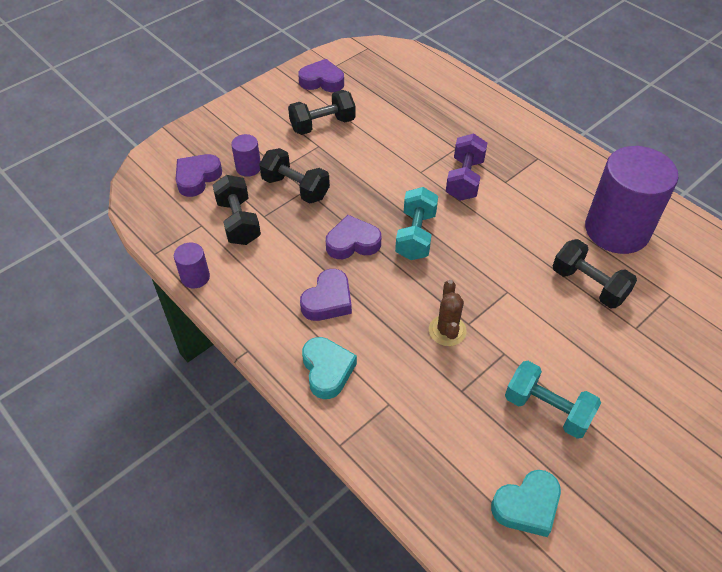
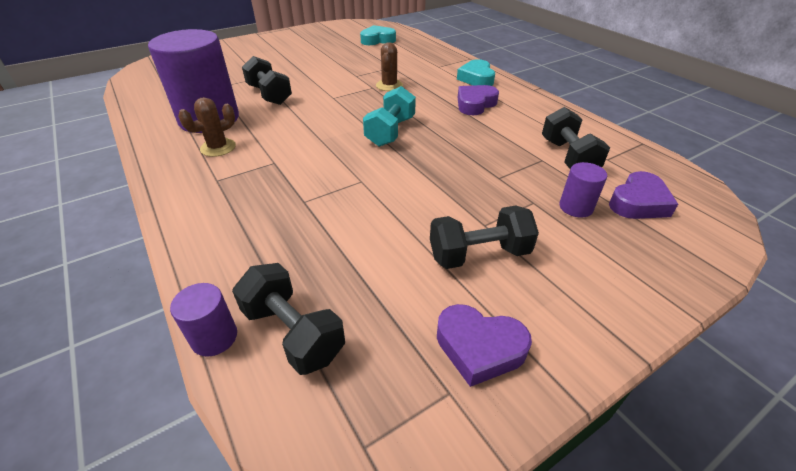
camera: 170 degrees left, 10 degrees down
(195, 277) = (593, 125): purple cylinder -> purple cylinder (214, 337)
(295, 188) = (511, 180): black dumbbell -> black dumbbell (293, 333)
(352, 243) = (451, 132): purple heart -> none
(464, 179) = (316, 168): purple dumbbell -> none
(547, 409) = (345, 58): turquoise dumbbell -> none
(569, 191) = (218, 148): none -> brown cactus

